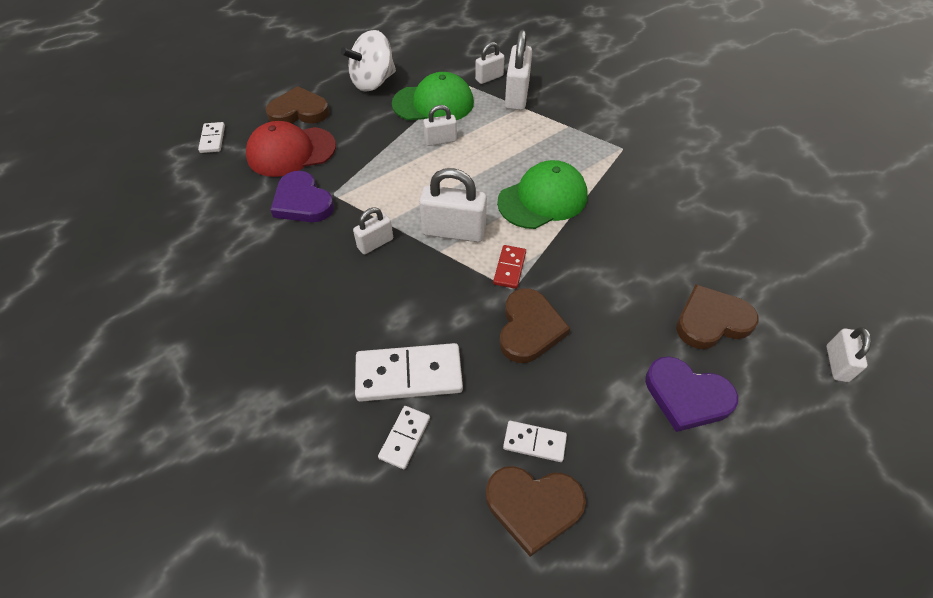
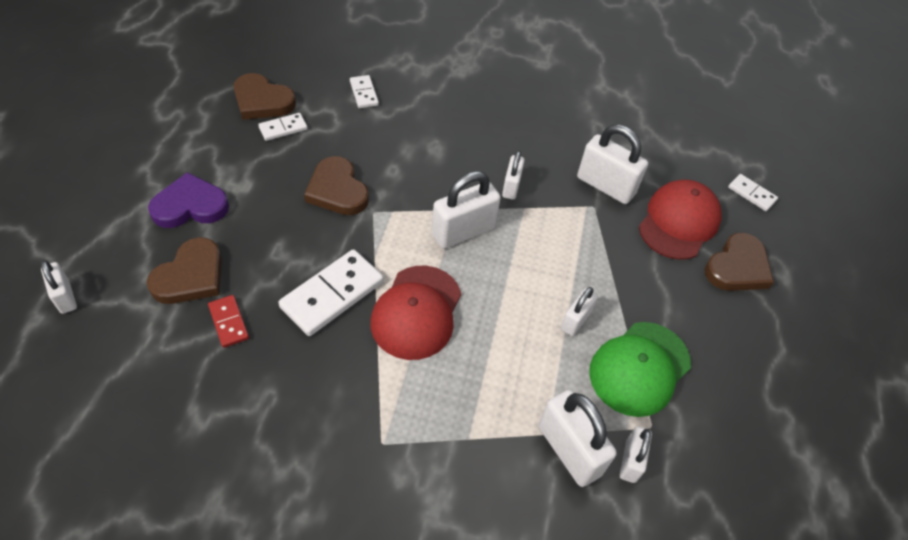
camera: 135 degrees right, 0 degrees up
(302, 202) = (605, 186): purple heart -> white padlock
(373, 82) = (733, 356): white spinning top -> none
(409, 375) = (393, 122): white domino -> white domino (332, 294)
(509, 268) = (390, 227): red domino -> red domino (229, 322)
(533, 506) = (262, 101): brown heart -> brown heart turned 120 degrees counterclockwise
(543, 199) = (416, 312): green cap -> red cap

